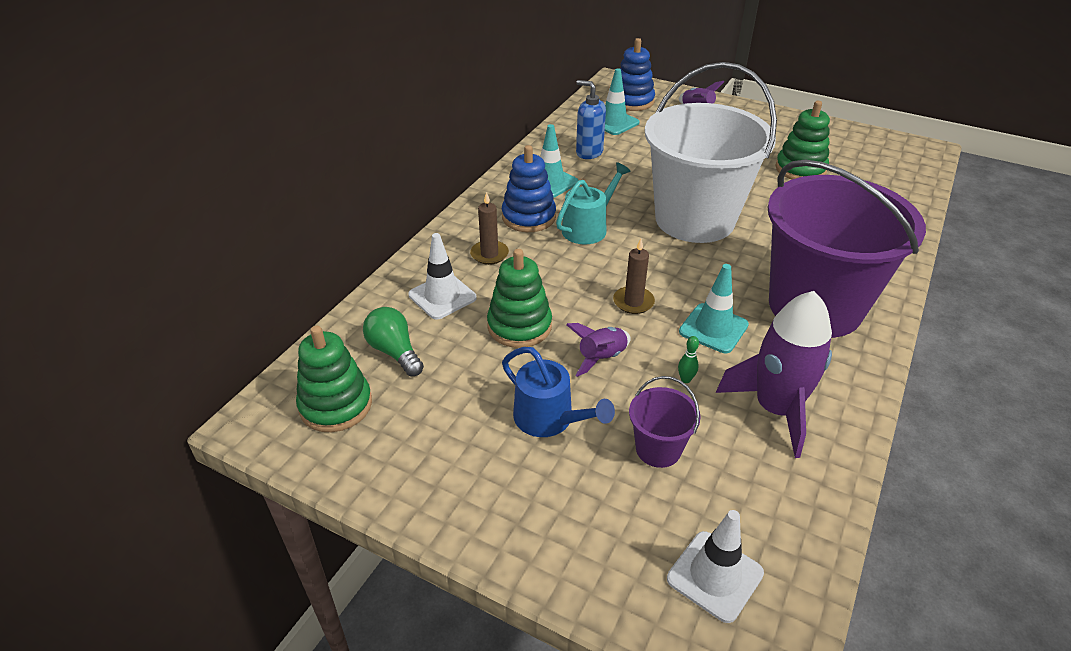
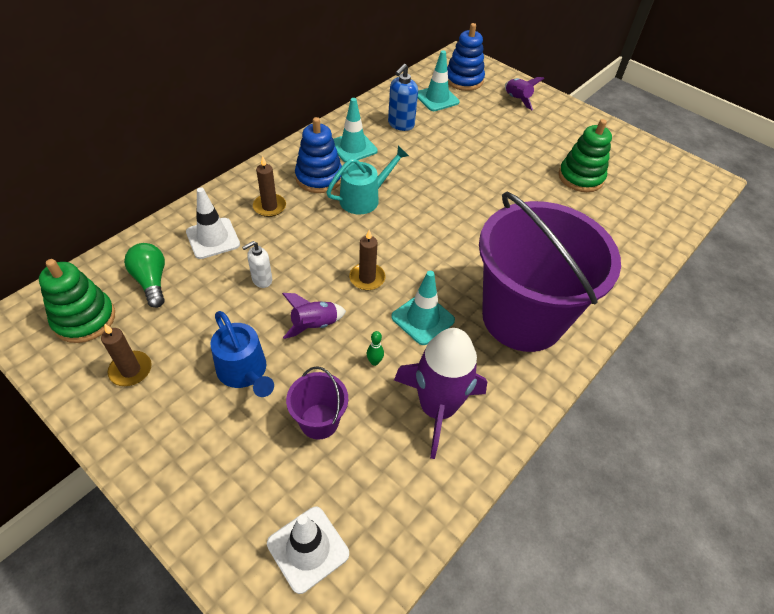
camera: 10 degrees right, 10 degrees up
(418, 445) = (131, 370): none -> brown candle
(519, 326) = (262, 280): green stacking toy -> white soap dispenser
(589, 152) = (400, 124): blue soap dispenser -> blue soap dispenser turned 105 degrees counterclockwise
(694, 219) = (460, 209): white bucket -> none

